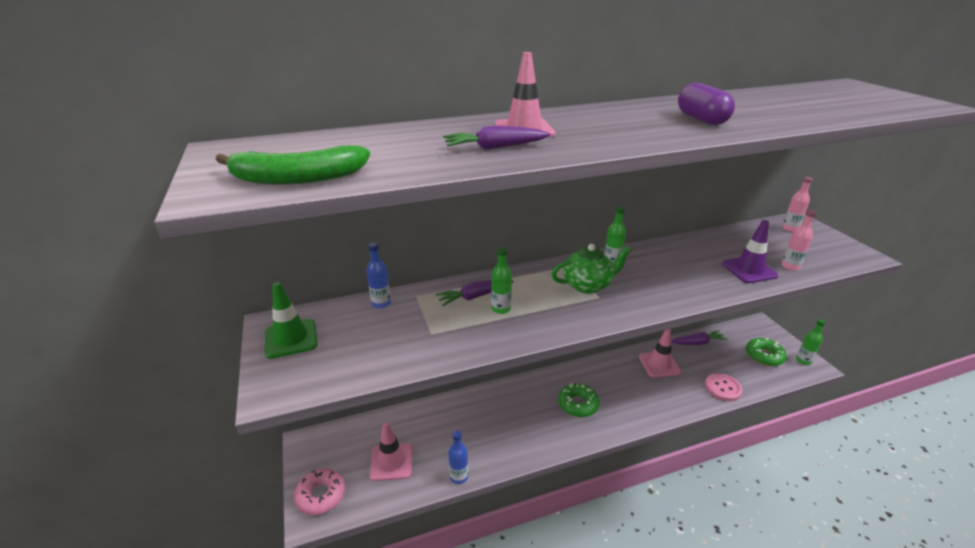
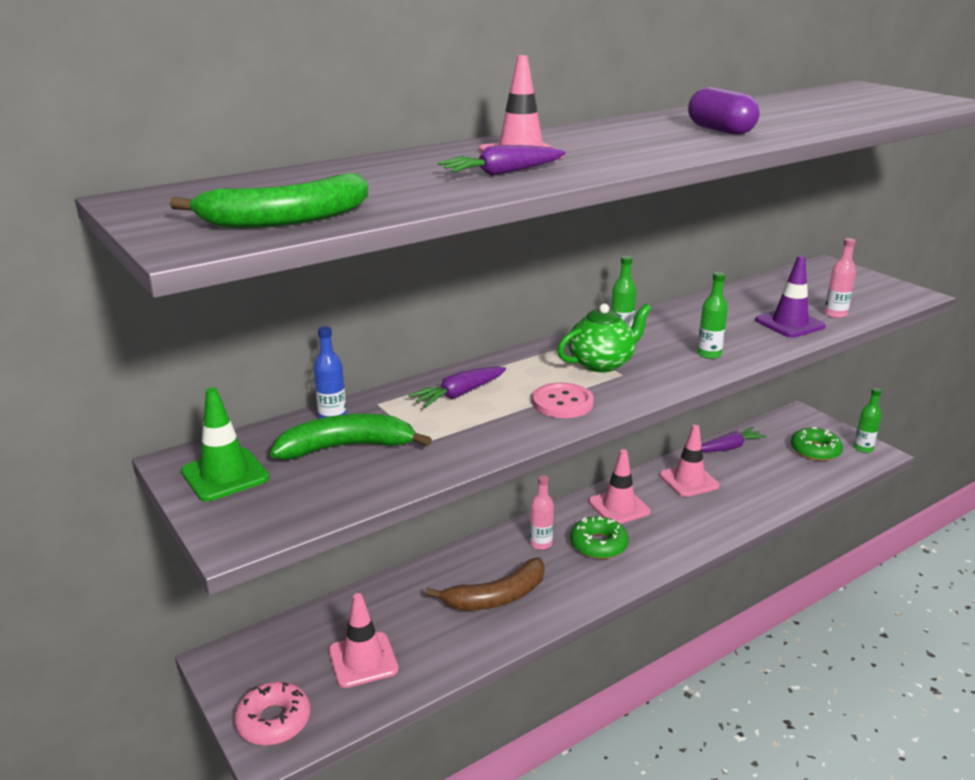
camera: 15 degrees left, 5 degrees down
(378, 329) = (346, 447): none -> green banana
(459, 477) = (468, 658): blue bottle -> none
(494, 432) = (497, 597): none -> brown banana
(501, 309) = (502, 403): green bottle -> green bottle (709, 354)
(602, 377) = (619, 507): none -> pink traffic cone
(722, 388) = (776, 495): pink button -> pink button (562, 403)
(790, 228) = (820, 274): pink bottle -> pink bottle (541, 544)

